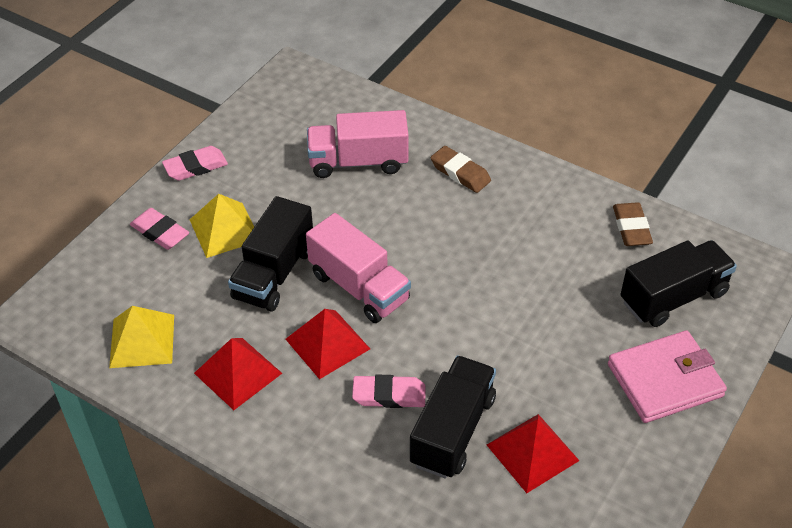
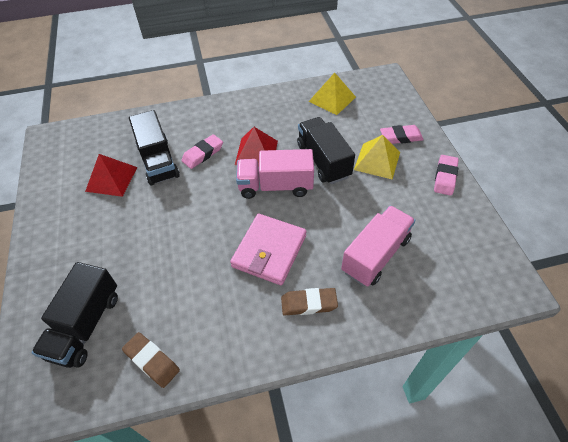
camera: 135 degrees right, 5 degrees up
(237, 373) = (278, 116): red pyramid -> none
(665, 380) = (61, 264): pink wallet -> pink wallet (269, 251)

